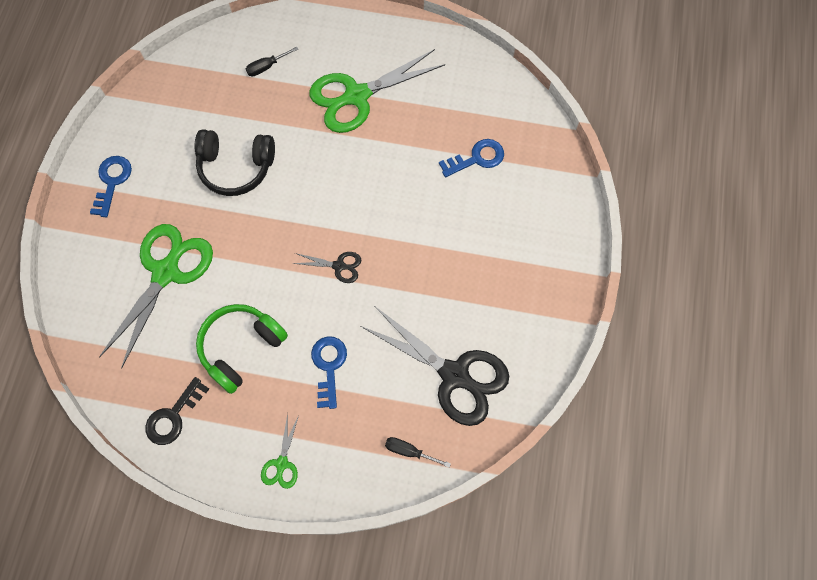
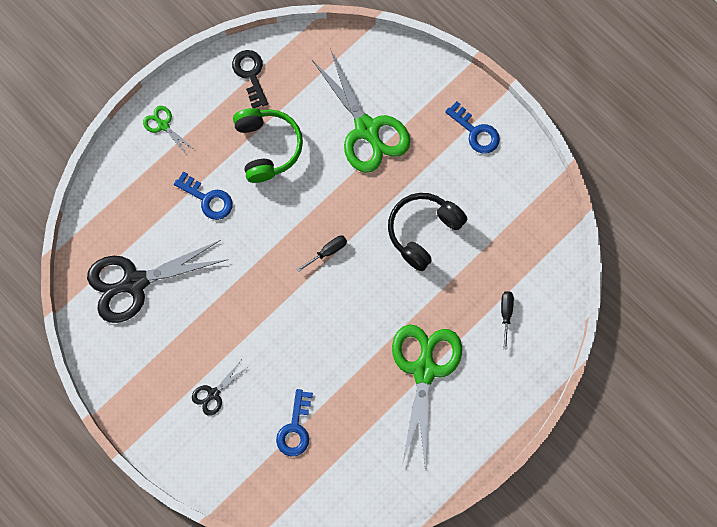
camera: 125 degrees right, 5 degrees up
(339, 266) = (280, 256): black scissors -> black scissors (213, 394)
(409, 451) = (106, 214): black screwdriver -> black screwdriver (327, 252)

